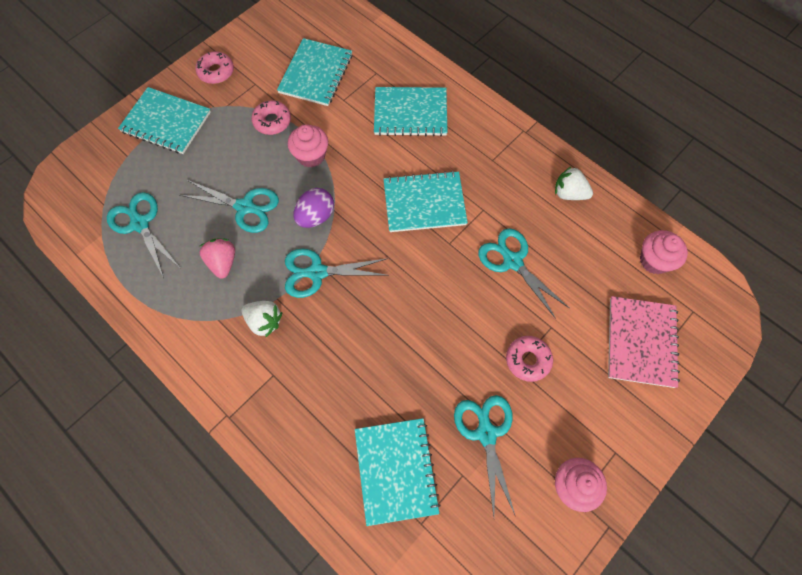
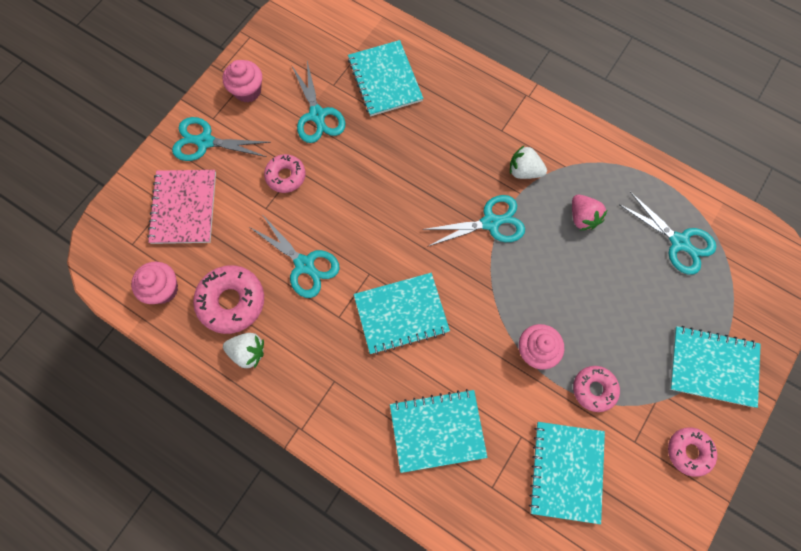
camera: 170 degrees right, 5 degrees up
(245, 207) = (584, 278): turquoise scissors -> turquoise scissors (205, 142)
(316, 216) = (509, 279): purple egg -> none
(585, 238) = (232, 301): none -> pink donut

